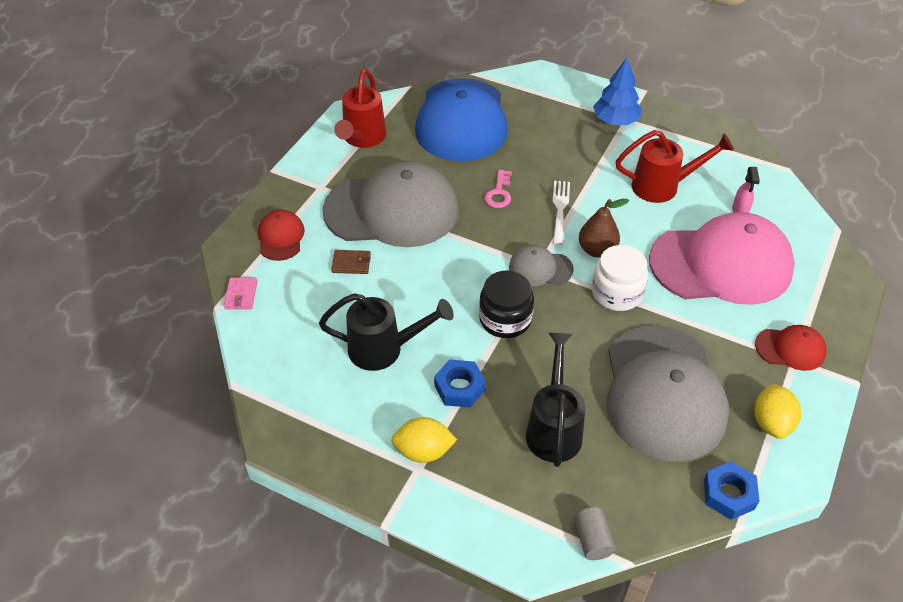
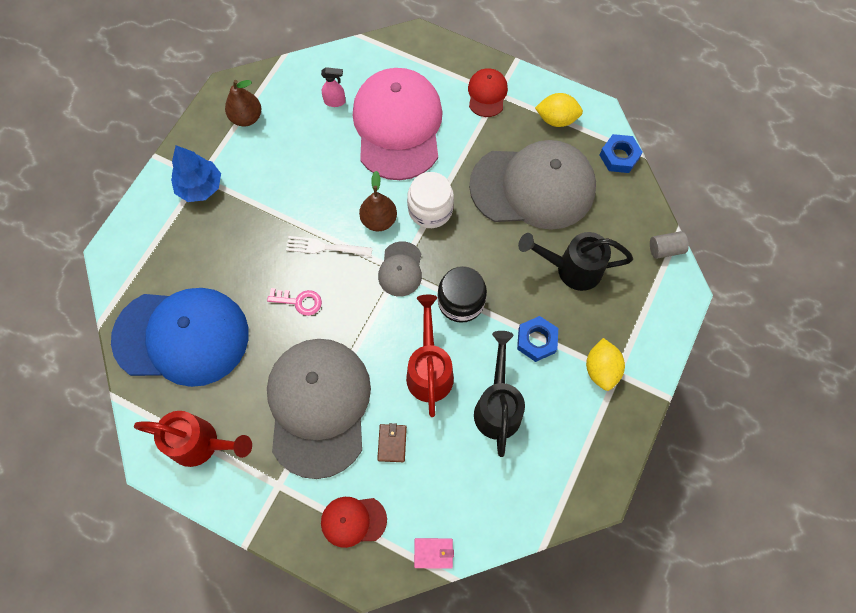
camera: 90 degrees left, 20 degrees up
(663, 186) = (299, 157): red watering can -> red watering can (429, 369)
(701, 146) = (246, 118): none -> brown pear

